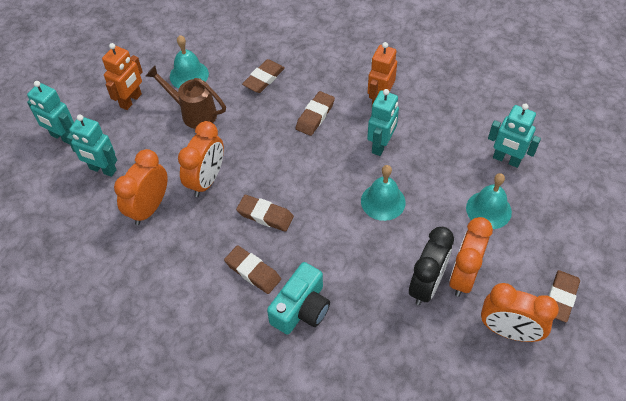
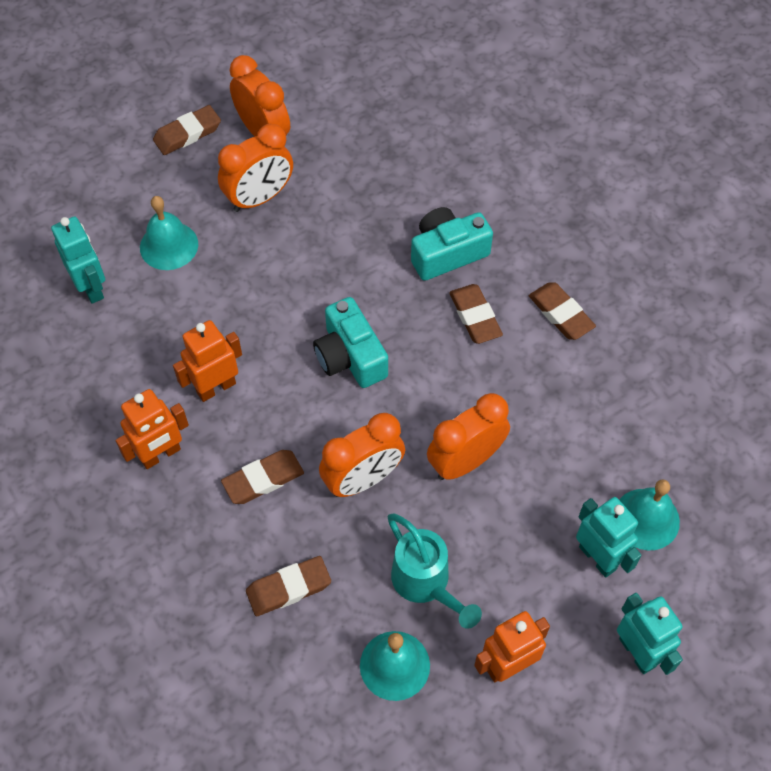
camera: 150 degrees left, 5 degrees up
(149, 208) = (558, 462): orange clock -> orange clock (363, 480)
(194, 113) = (426, 583): brown watering can -> turquoise watering can
(265, 215) = (420, 374): brown eraser -> brown eraser (560, 314)
(316, 203) = (350, 356): none -> turquoise camera
(381, 145) = (216, 387): turquoise robot -> orange robot
(383, 201) = (273, 316): turquoise bell -> turquoise bell (646, 519)
(426, 285) = (303, 209): black clock -> none

